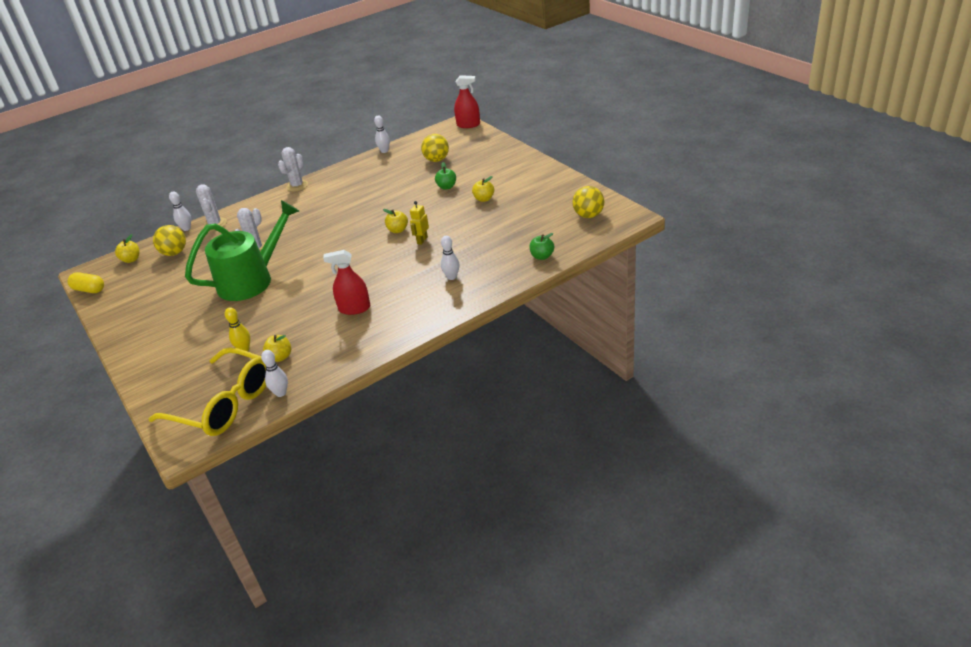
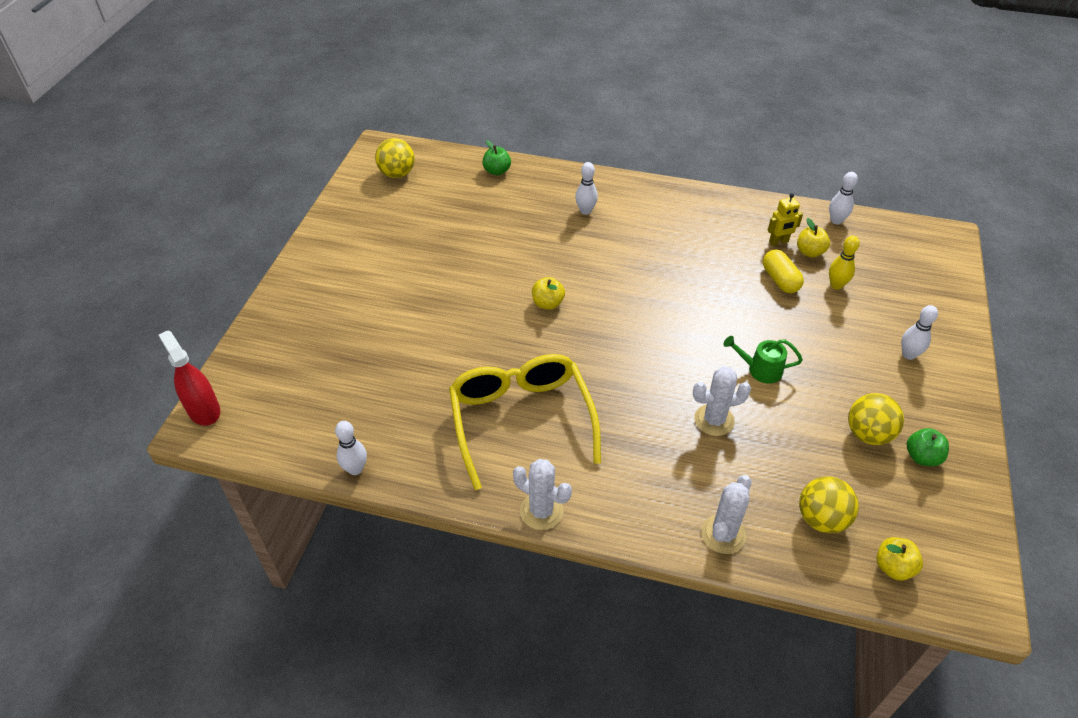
camera: 135 degrees left, 10 degrees up
(89, 290) = (983, 548): yellow capsule -> yellow capsule (780, 280)
(186, 228) = (770, 568): white bowling pin -> white bowling pin (908, 355)
(224, 404) = (891, 245): yellow glasses -> yellow glasses (521, 419)
(252, 280) = (760, 369): green watering can -> green watering can, size x0.42
(297, 186) = (541, 511): white cactus -> white cactus turned 45 degrees clockwise
(354, 308) = (699, 248): red spray bottle -> none
(422, 240) = (548, 270): yellow robot -> yellow robot (778, 242)
(436, 160) = (348, 377): yellow ball -> yellow ball (868, 434)
(446, 187) = (416, 319): green apple -> green apple (922, 457)
(484, 199) = (421, 267): yellow apple -> none

